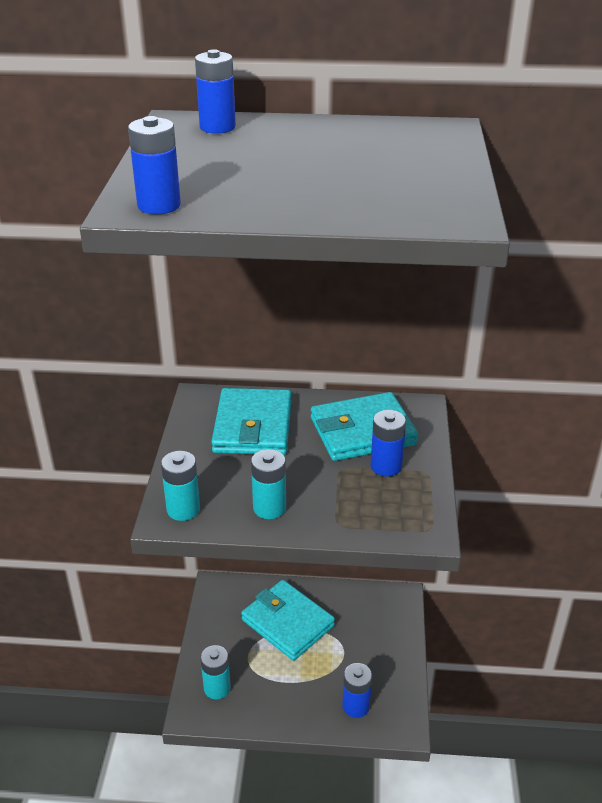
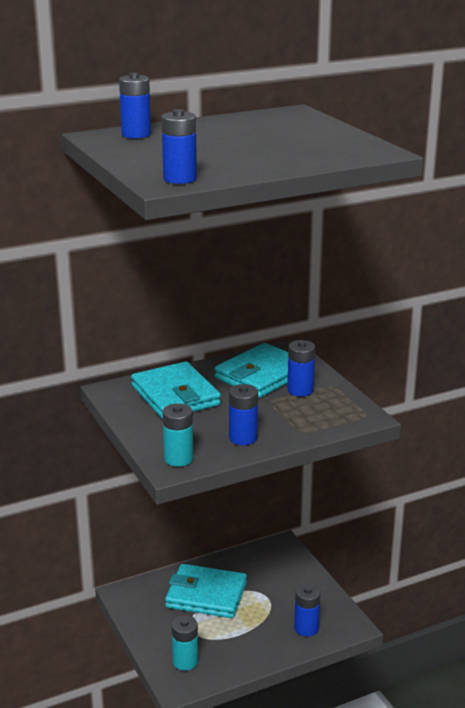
camera: 30 degrees left, 10 degrees down
(269, 508) = (243, 438): turquoise battery -> blue battery

